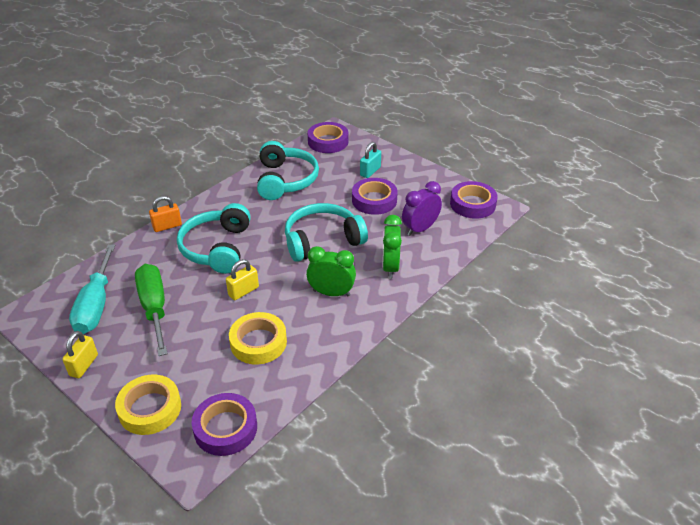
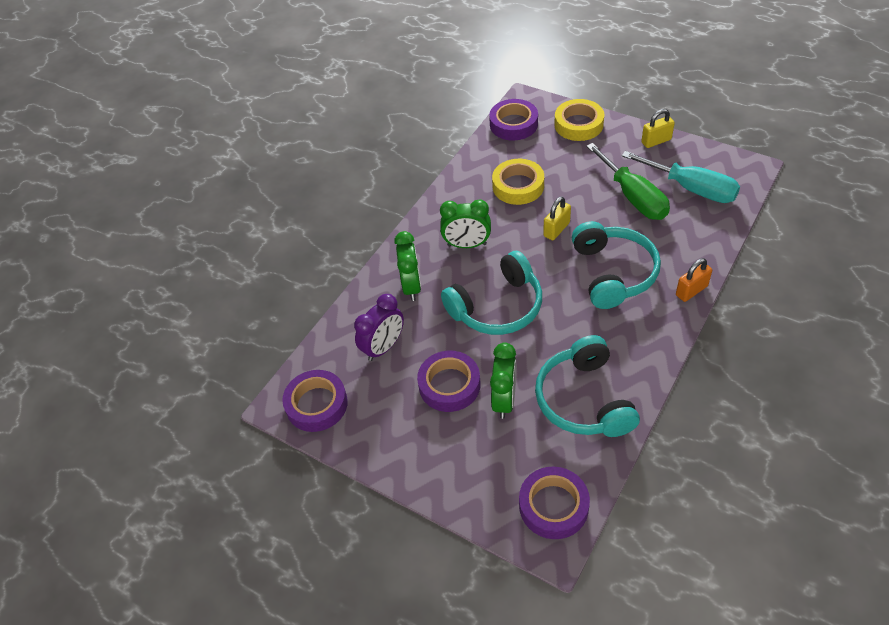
camera: 175 degrees right, 10 degrees up
(84, 365) = (656, 141): yellow padlock -> yellow padlock turned 60 degrees clockwise
(96, 305) = (691, 188): turquoise screwdriver -> turquoise screwdriver turned 135 degrees clockwise
(338, 187) = (504, 400): none -> green clock
(370, 171) = (467, 443): turquoise padlock -> none

